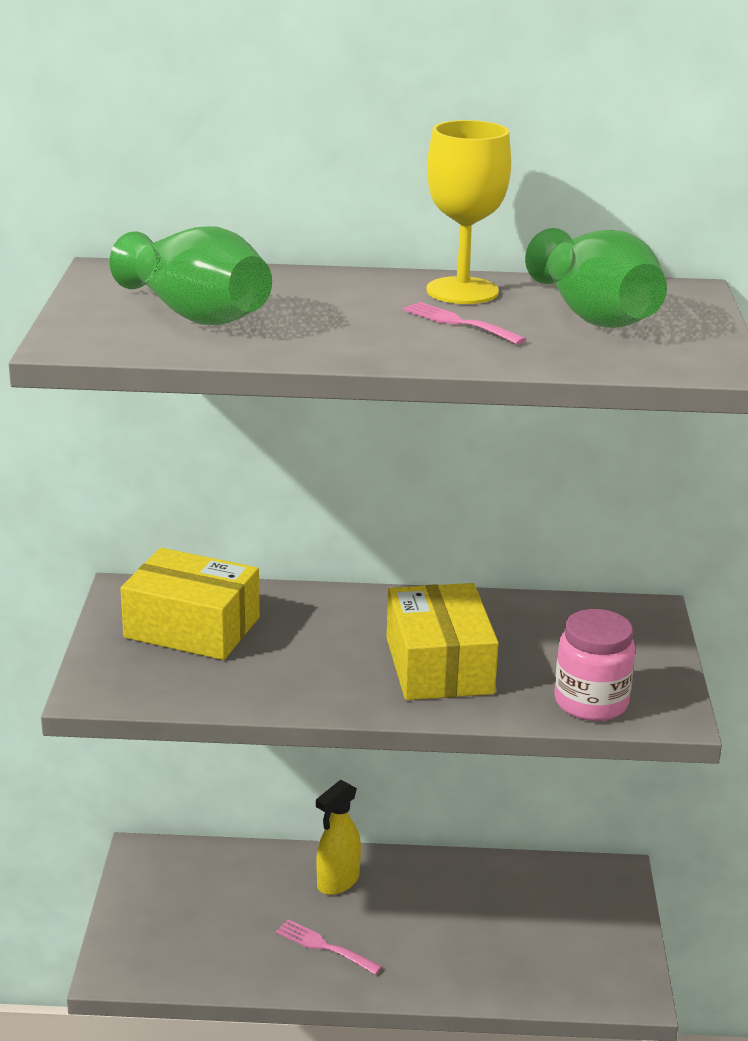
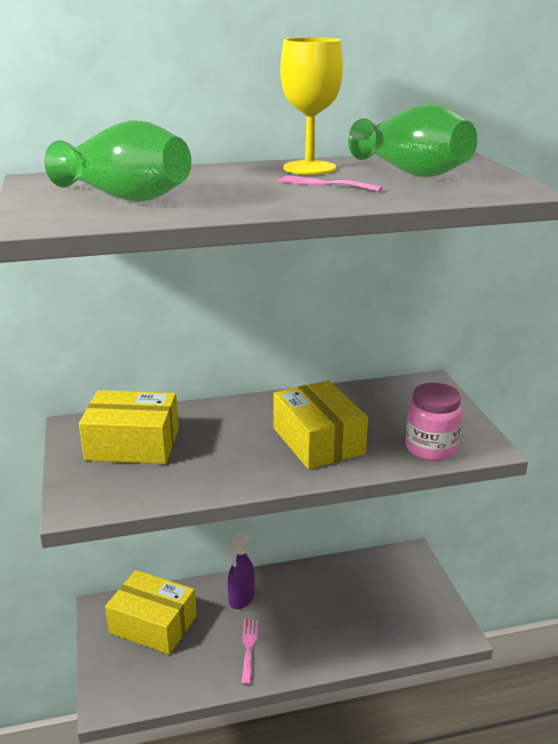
camera: 15 degrees left, 0 degrees up
(204, 889) = (153, 624): none -> yellow box
(324, 946) = (248, 647): pink fork -> pink fork turned 75 degrees clockwise
(337, 882) = (241, 599): yellow spray bottle -> purple spray bottle

